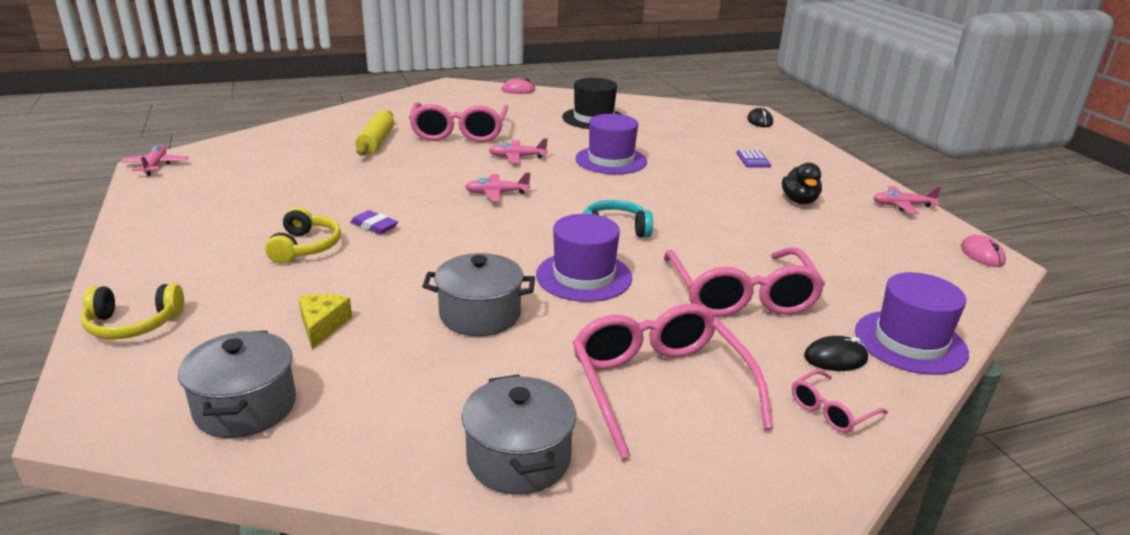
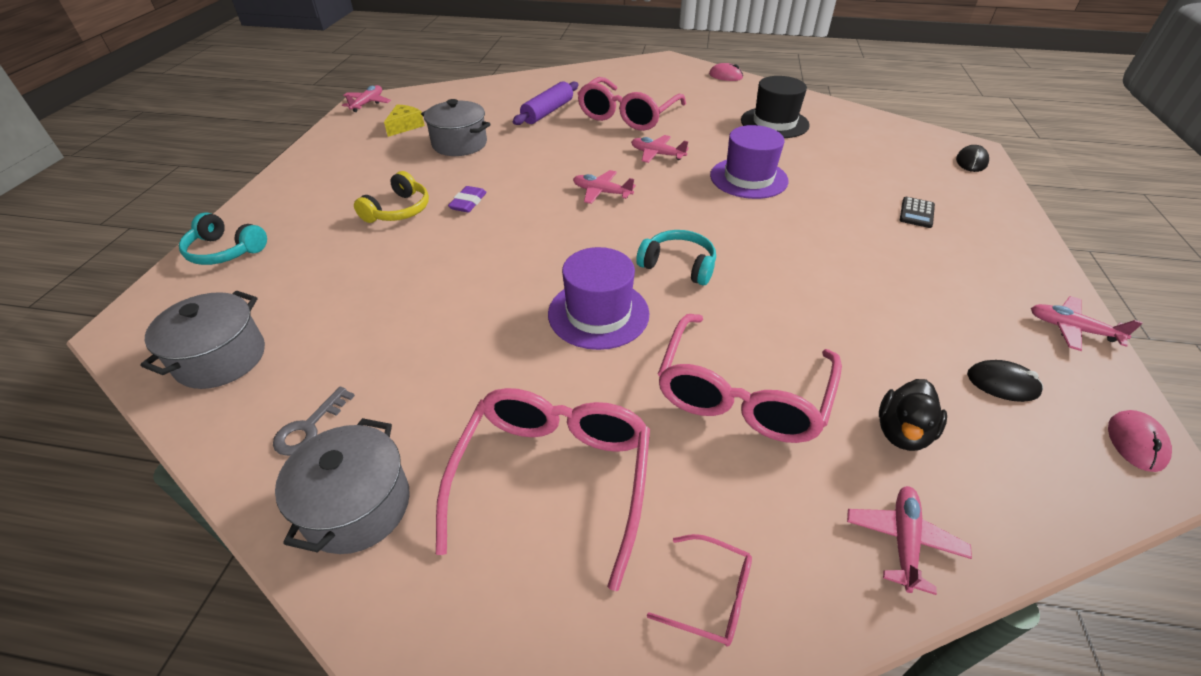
camera: 30 degrees right, 15 degrees up
(133, 324) = (225, 251): yellow headphones -> turquoise headphones
(322, 326) = (340, 296): yellow cheese -> yellow cheese (405, 126)
(374, 226) = (468, 202): purple eraser -> purple eraser turned 45 degrees clockwise
(376, 142) = (547, 112): yellow rolling pin -> purple rolling pin
(409, 425) = (309, 427): none -> grey key
(480, 315) = (468, 327): grey pot -> grey pot (459, 144)
(753, 160) = (916, 213): purple calculator -> black calculator
(799, 201) = (928, 284): black duck -> black duck (902, 432)
(831, 410) = (711, 596): pink glasses -> pink glasses turned 150 degrees counterclockwise
(835, 358) = (781, 523): black mouse -> black mouse (1002, 383)
(910, 342) = (903, 540): purple hat -> pink plane

